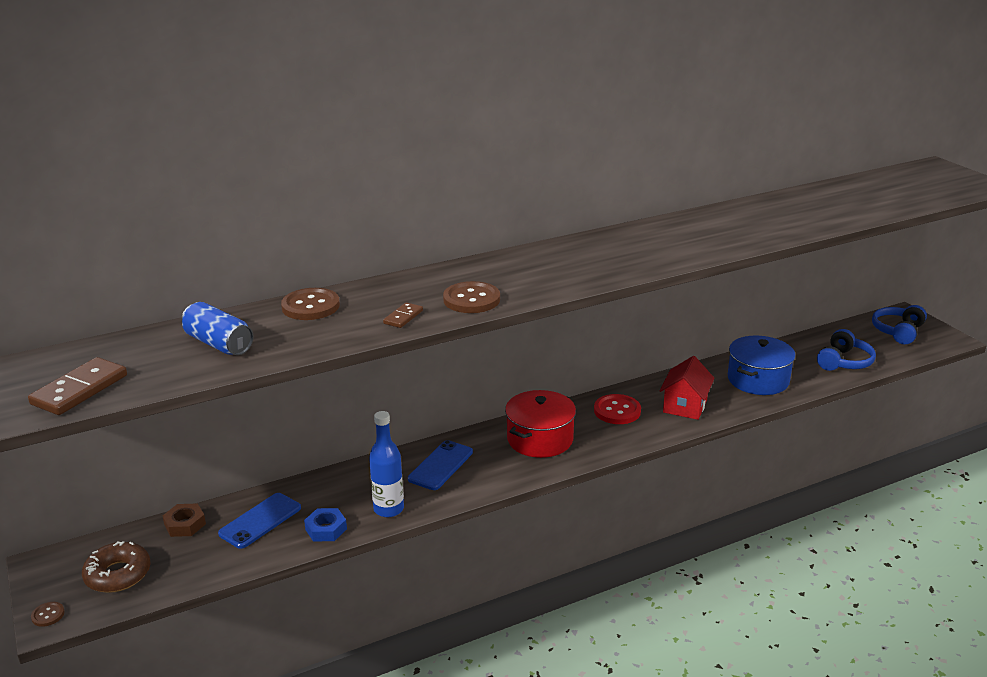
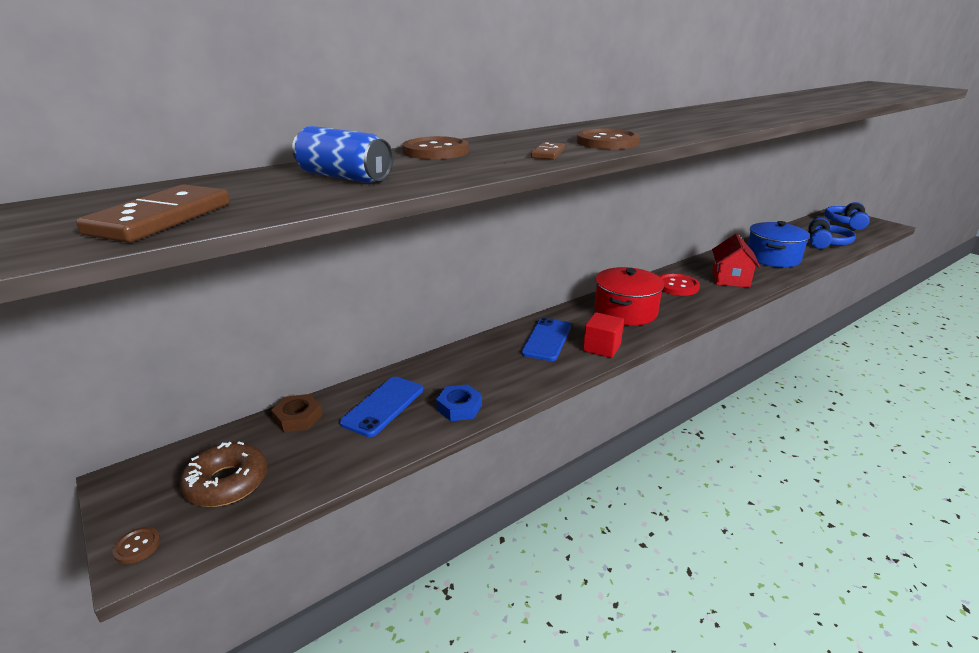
camera: 10 degrees left, 0 degrees up
(388, 509) = (516, 382): blue bottle -> none
(490, 480) = (601, 348): none -> red cube

